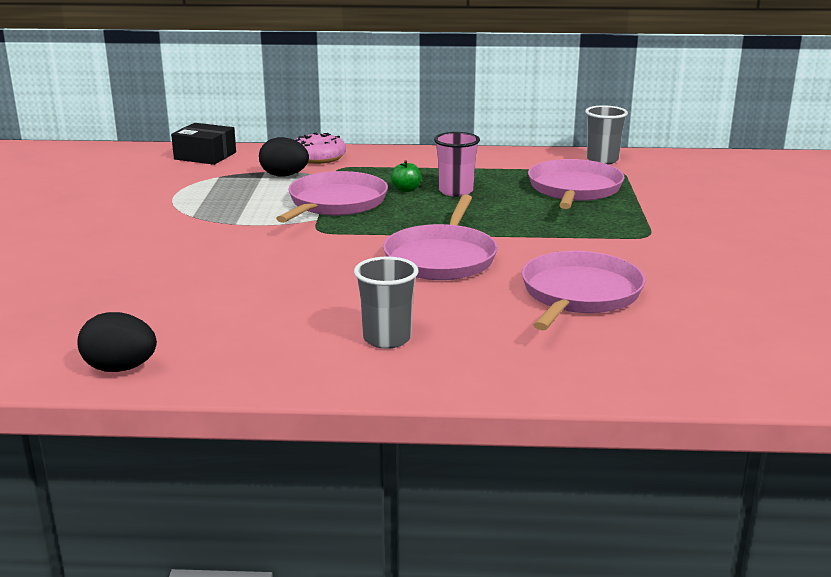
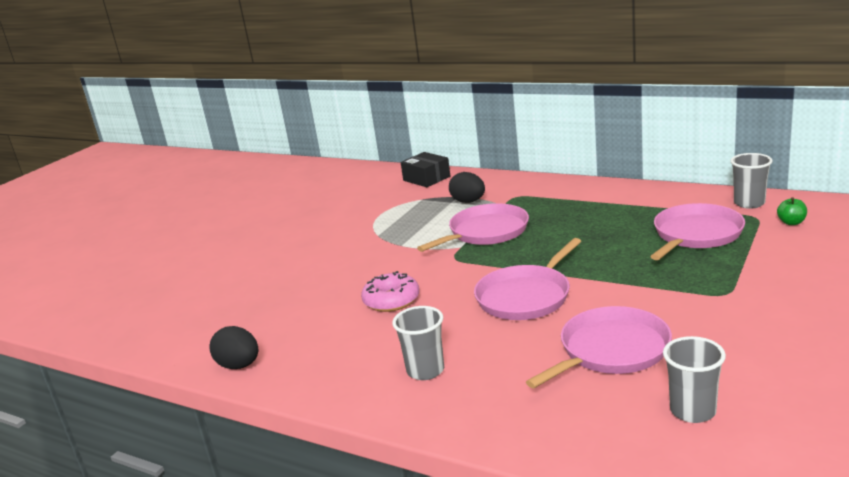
camera: 30 degrees right, 0 degrees up
(318, 157) = (506, 185): pink donut -> pink donut (391, 300)
(406, 189) = (550, 223): green apple -> green apple (791, 222)
(456, 191) = (589, 228): pink cup -> none
(704, 332) = (693, 411): none -> grey cup

